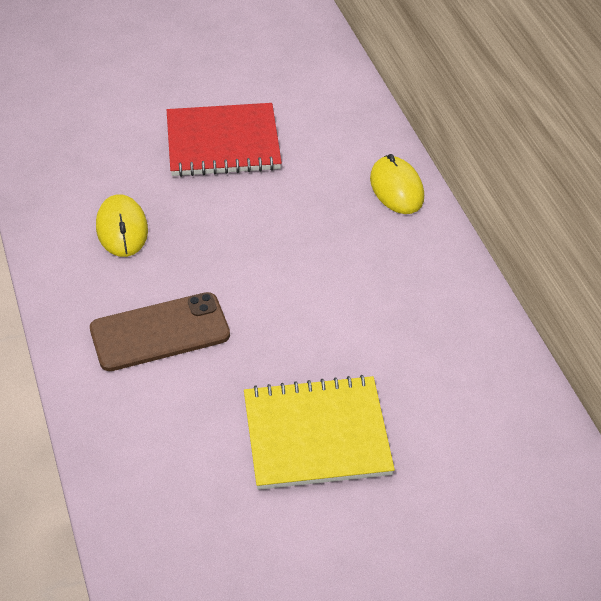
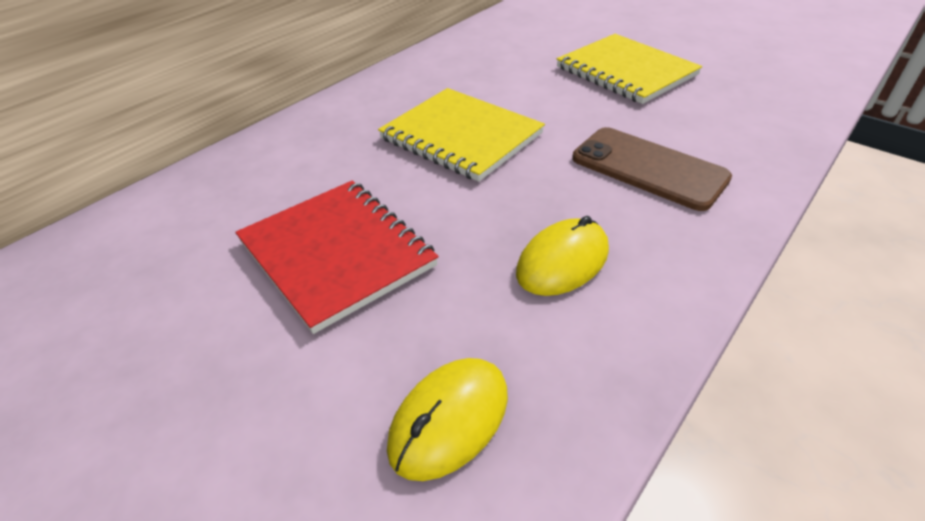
camera: 120 degrees left, 5 degrees down
(302, 251) = (461, 136): none -> yellow notebook
(396, 188) = (327, 119): yellow mouse -> yellow mouse (449, 420)

